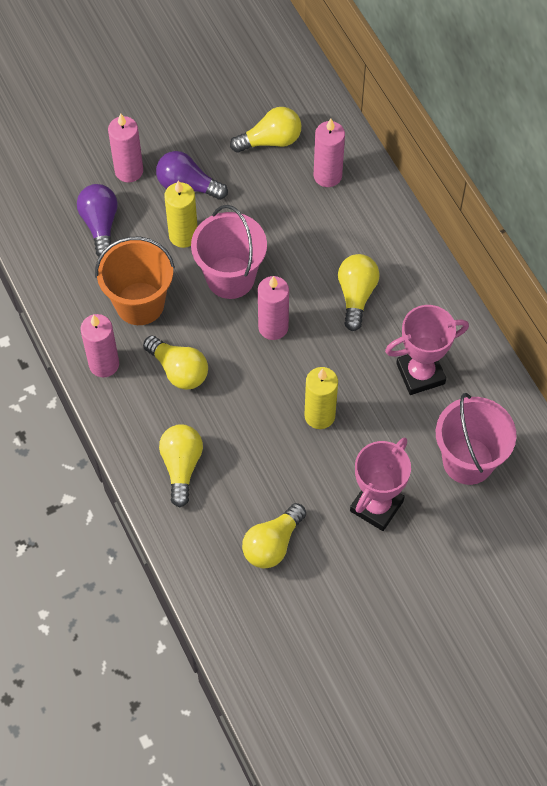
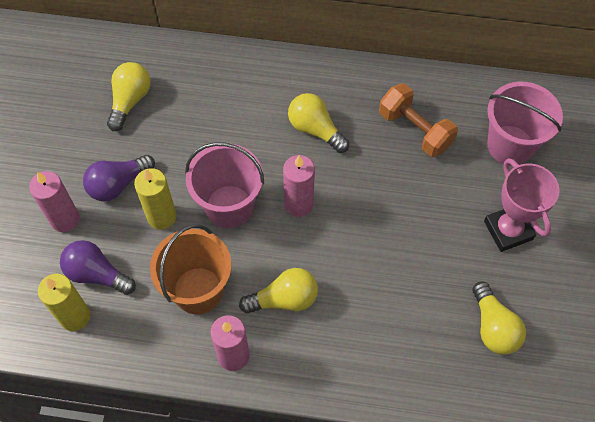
camera: 55 degrees left, 0 degrees up
(181, 466) = (375, 353): yellow light bulb -> none
(319, 415) = (402, 220): yellow candle -> yellow candle (75, 316)
(327, 175) = (195, 83): pink candle -> none
(420, 373) = (415, 130): pink trophy -> orange dumbbell

